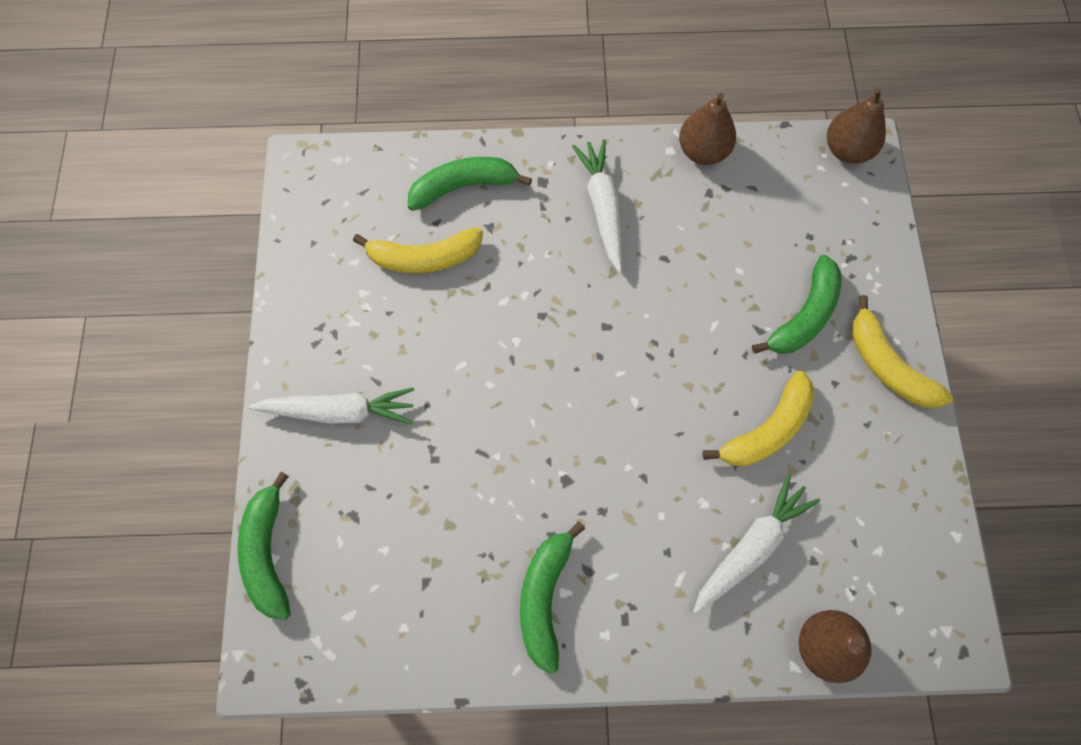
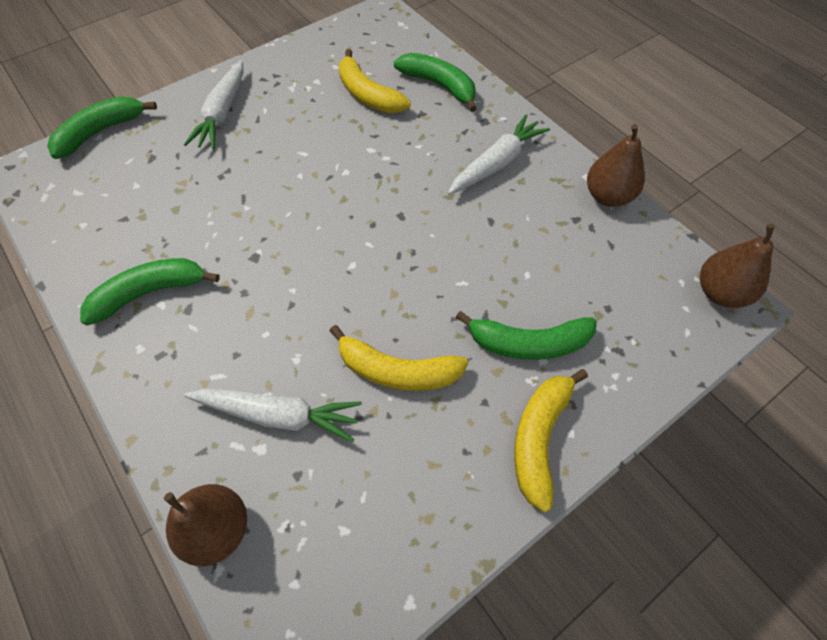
camera: 55 degrees right, 10 degrees down
(340, 411) = (222, 113): white carrot -> white carrot turned 45 degrees clockwise

